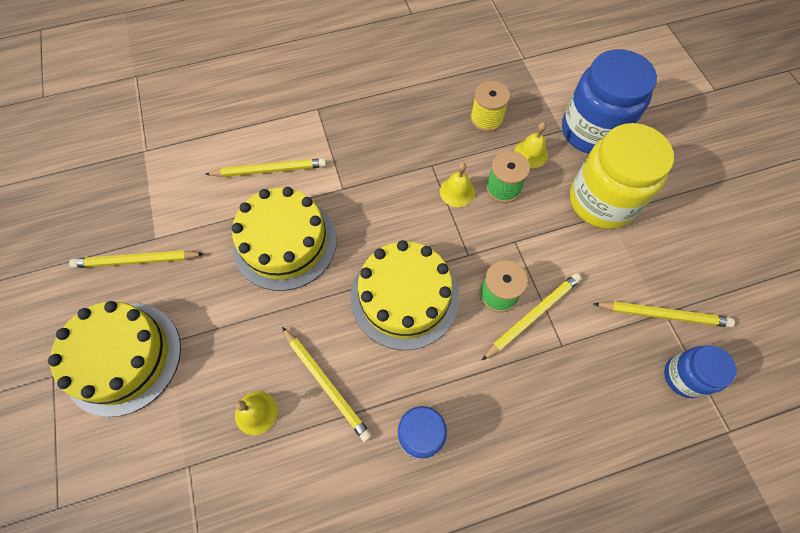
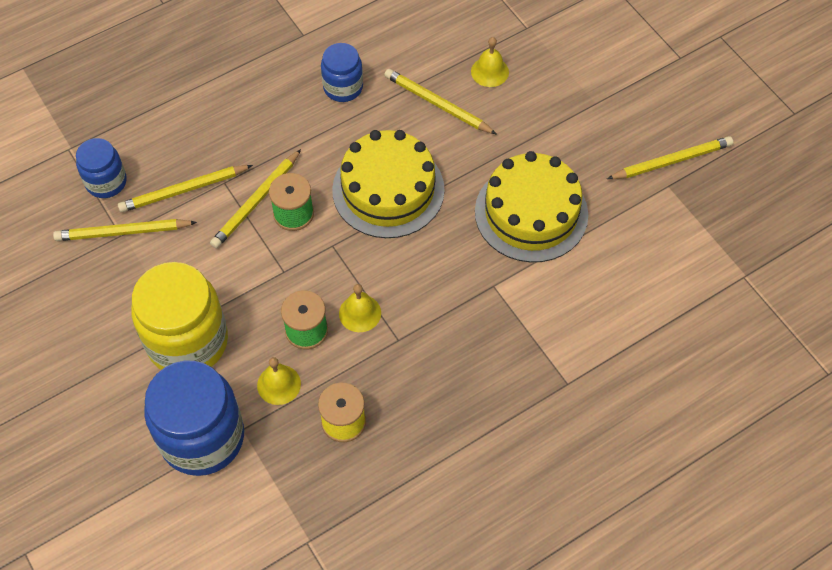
camera: 165 degrees right, 5 degrees down
(123, 358) = (629, 83): yellow cake -> none
(269, 170) = (587, 287): yellow pencil -> yellow pencil (184, 190)

